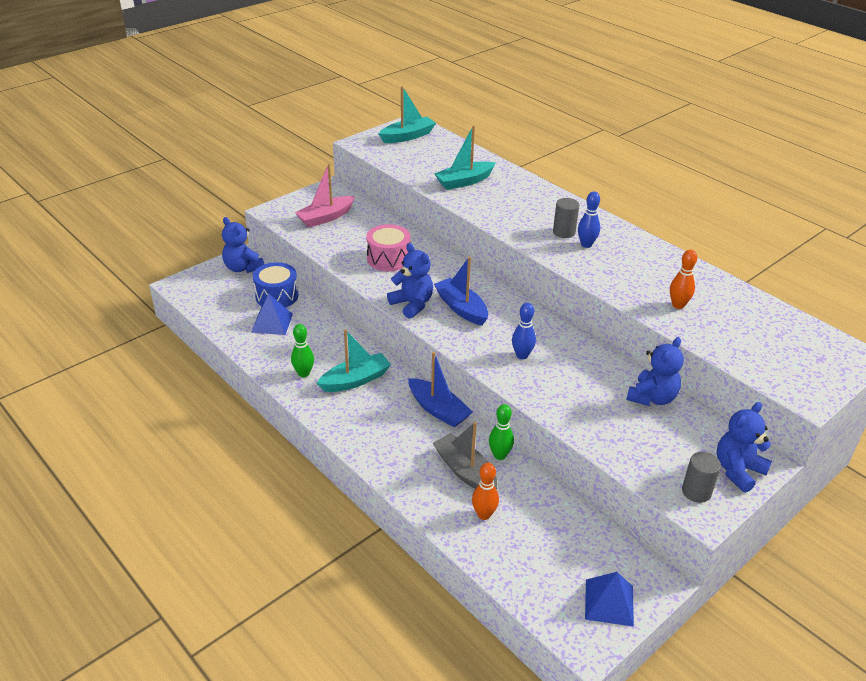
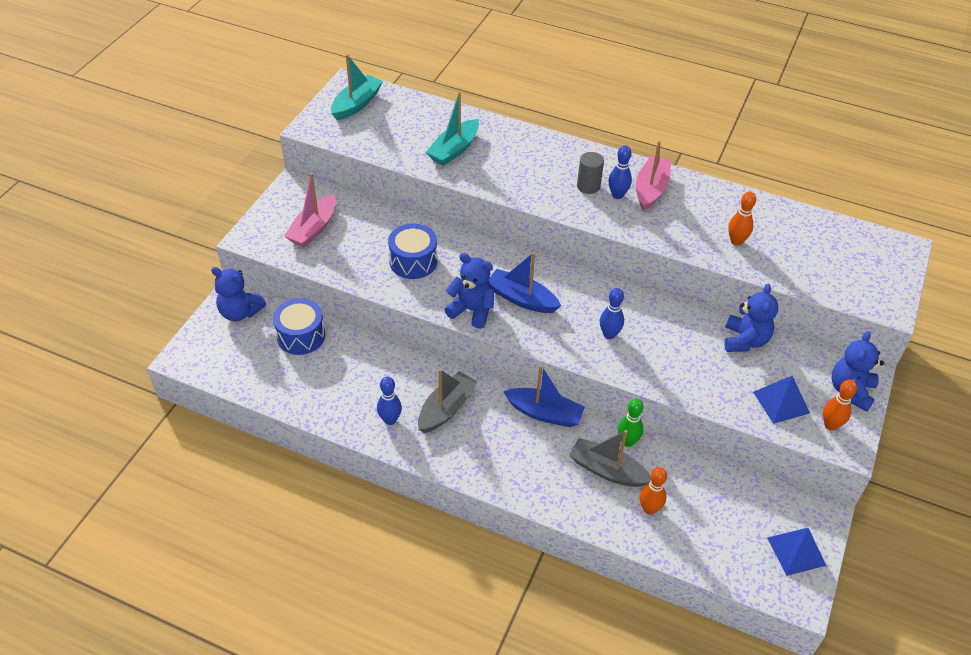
camera: 25 degrees left, 10 degrees up
(272, 323) = (317, 371): blue pyramid -> blue pyramid (781, 402)
(304, 373) = (390, 420): green bowling pin -> blue bowling pin
(355, 380) = (446, 409): turquoise boat -> grey boat
(388, 259) = (413, 261): pink drum -> blue drum
(621, 248) = (651, 189): none -> pink boat
(696, 492) = (830, 425): grey cylinder -> orange bowling pin

